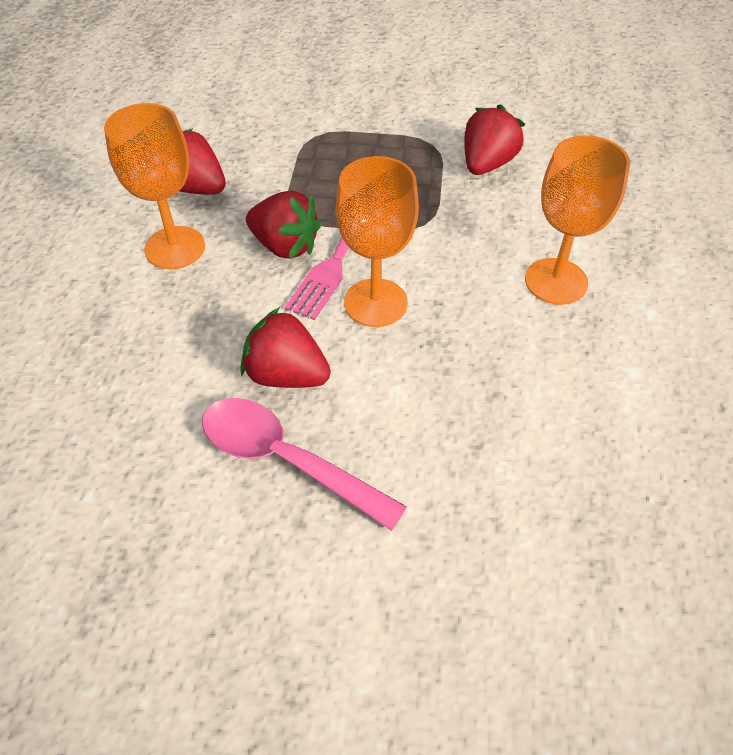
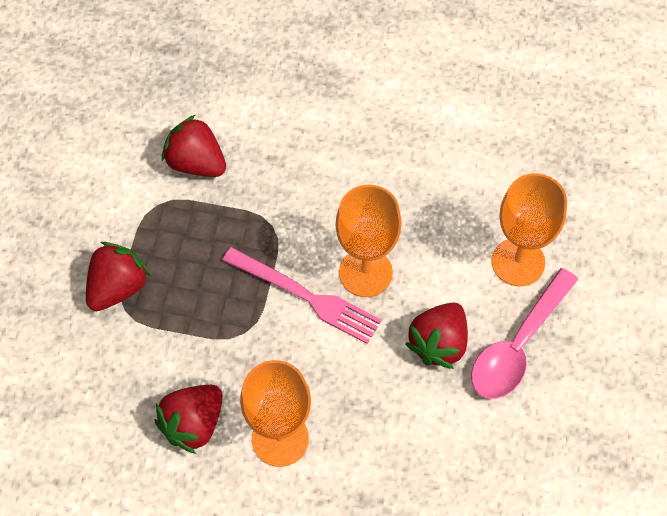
camera: 85 degrees left, 10 degrees up
(285, 246) = (288, 341): red strawberry -> red strawberry (118, 287)
(556, 281) = (353, 139): orange goblet -> orange goblet (518, 262)

